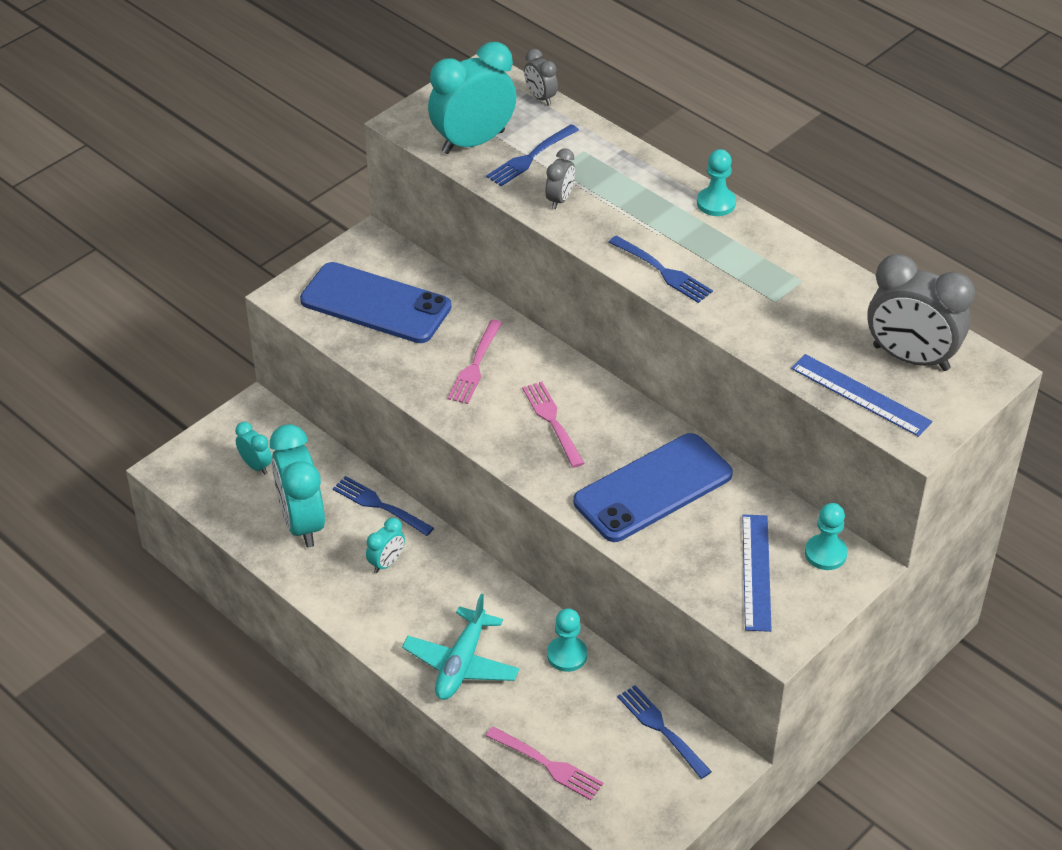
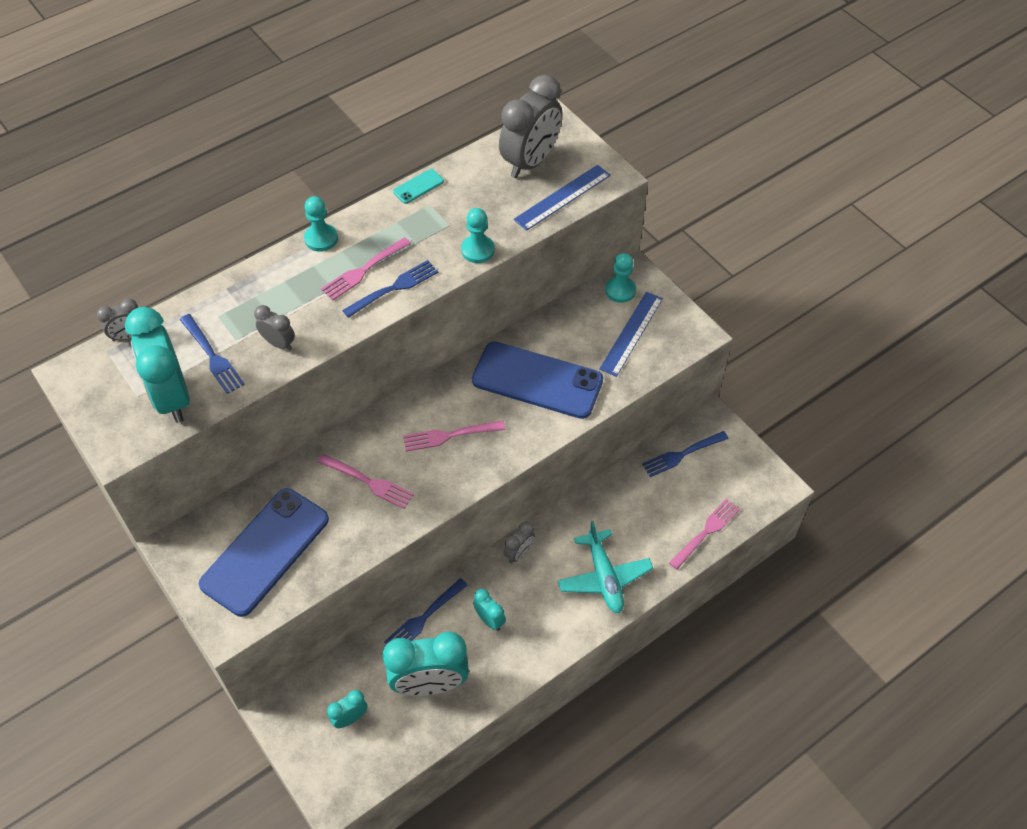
camera: 80 degrees left, 10 degrees up
(461, 663) = (604, 577): turquoise plane -> turquoise plane turned 45 degrees clockwise
(478, 578) = (519, 553): none -> grey clock
(567, 655) = (606, 503): turquoise pawn -> turquoise pawn (478, 250)
(653, 488) = (537, 380): blue phone -> blue phone turned 45 degrees counterclockwise
(681, 244) = (364, 270): none -> pink fork
(756, 572) = (631, 333): blue ruler -> blue ruler turned 75 degrees counterclockwise
(827, 266) = (418, 186): none -> turquoise phone

